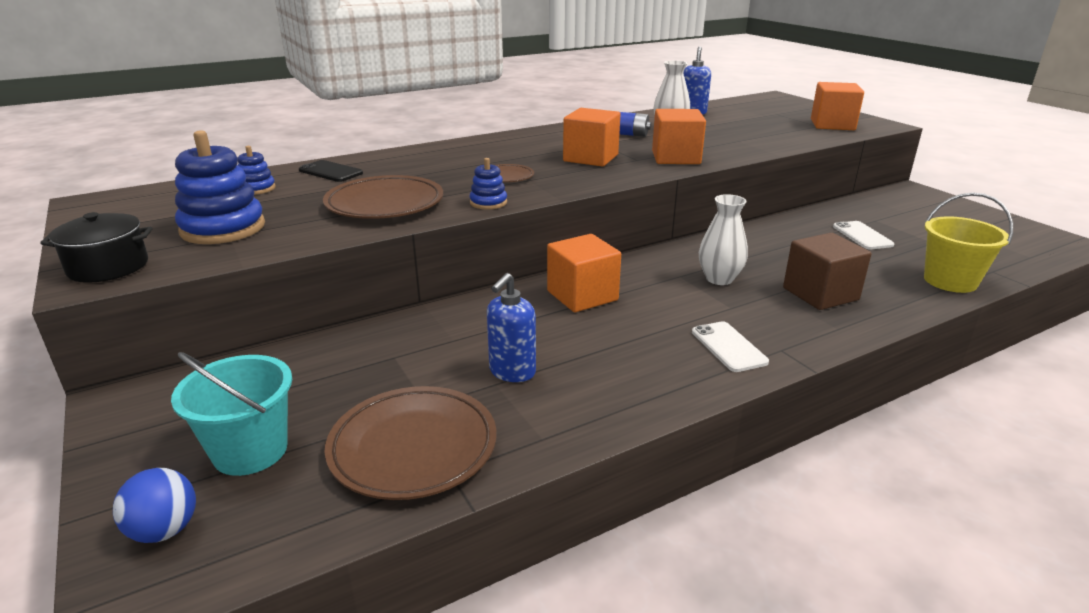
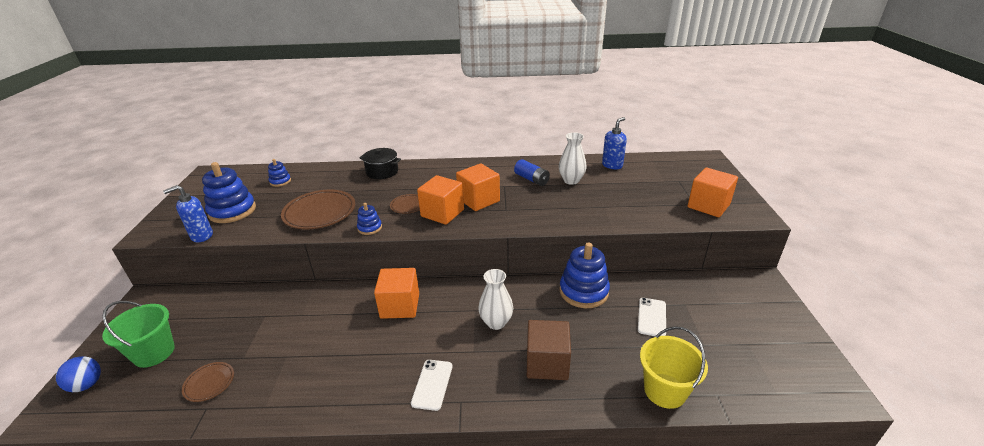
camera: 30 degrees right, 5 degrees up
(108, 267) = (164, 226): black pot -> black pot (382, 172)
(250, 451) = (154, 353): turquoise bucket -> green bucket
(330, 172) = (327, 176): black phone -> none
(413, 447) = (209, 383): brown plate -> brown plate, size x0.51
(512, 372) = (302, 351): blue soap dispenser -> blue soap dispenser (201, 236)
(675, 158) = (534, 214): orange cube -> orange cube (442, 213)
(771, 233) = (583, 291): none -> blue stacking toy

